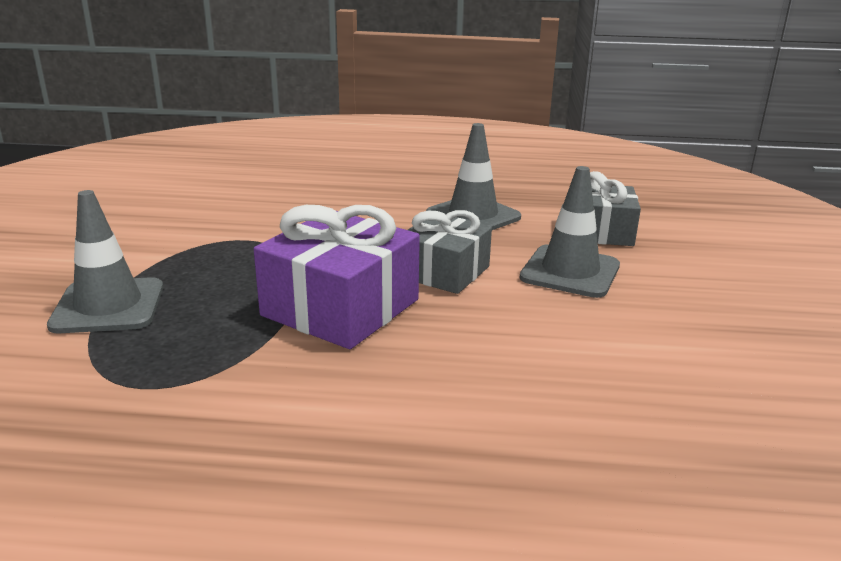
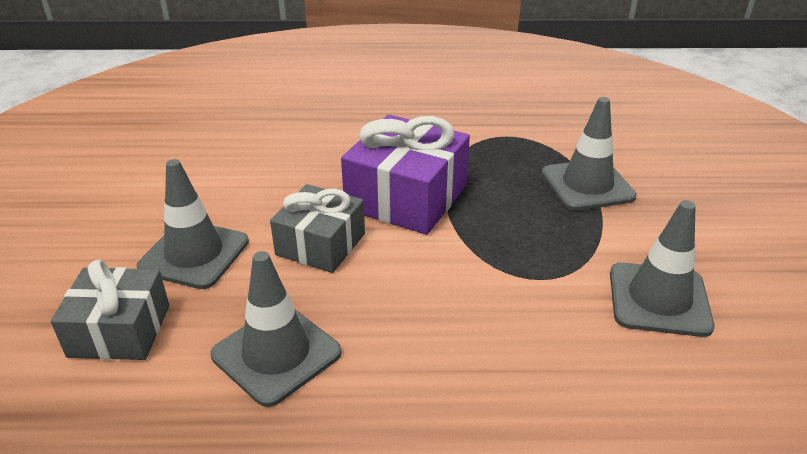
camera: 175 degrees right, 10 degrees up
(163, 223) = (659, 299): none -> grey traffic cone

